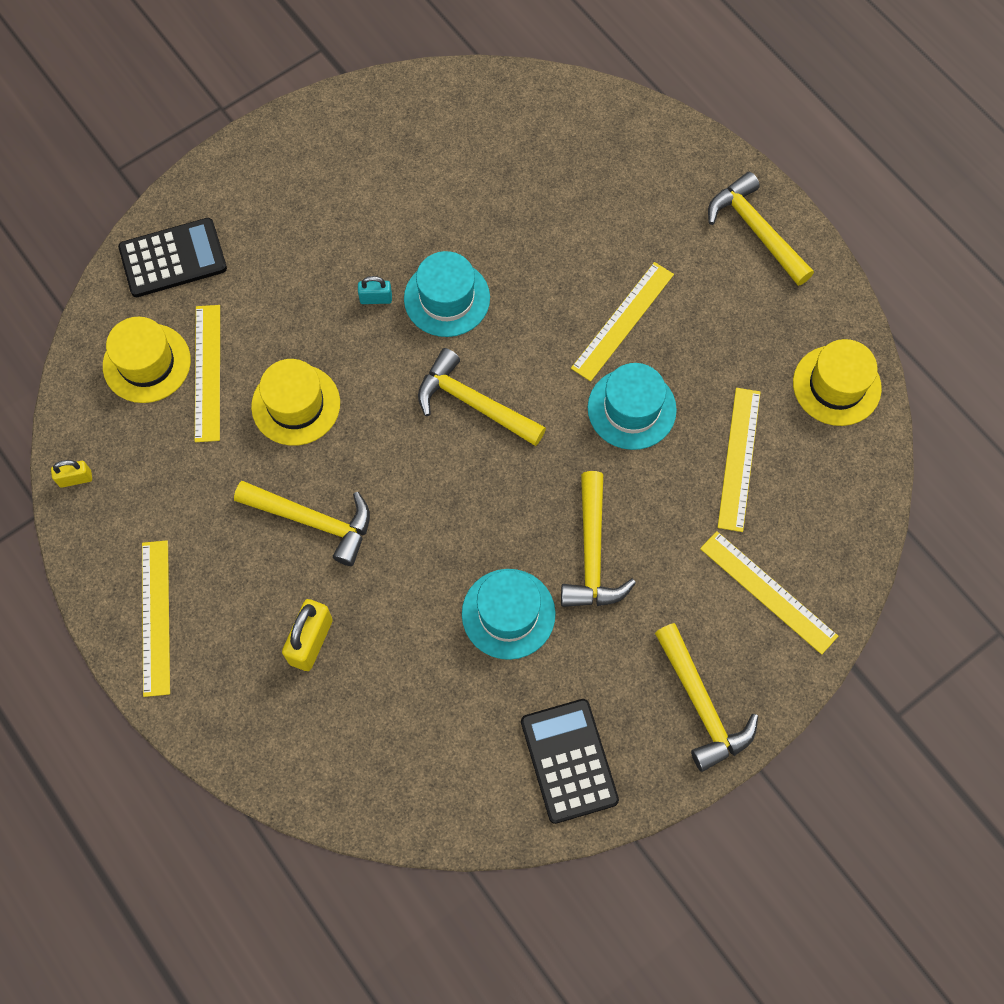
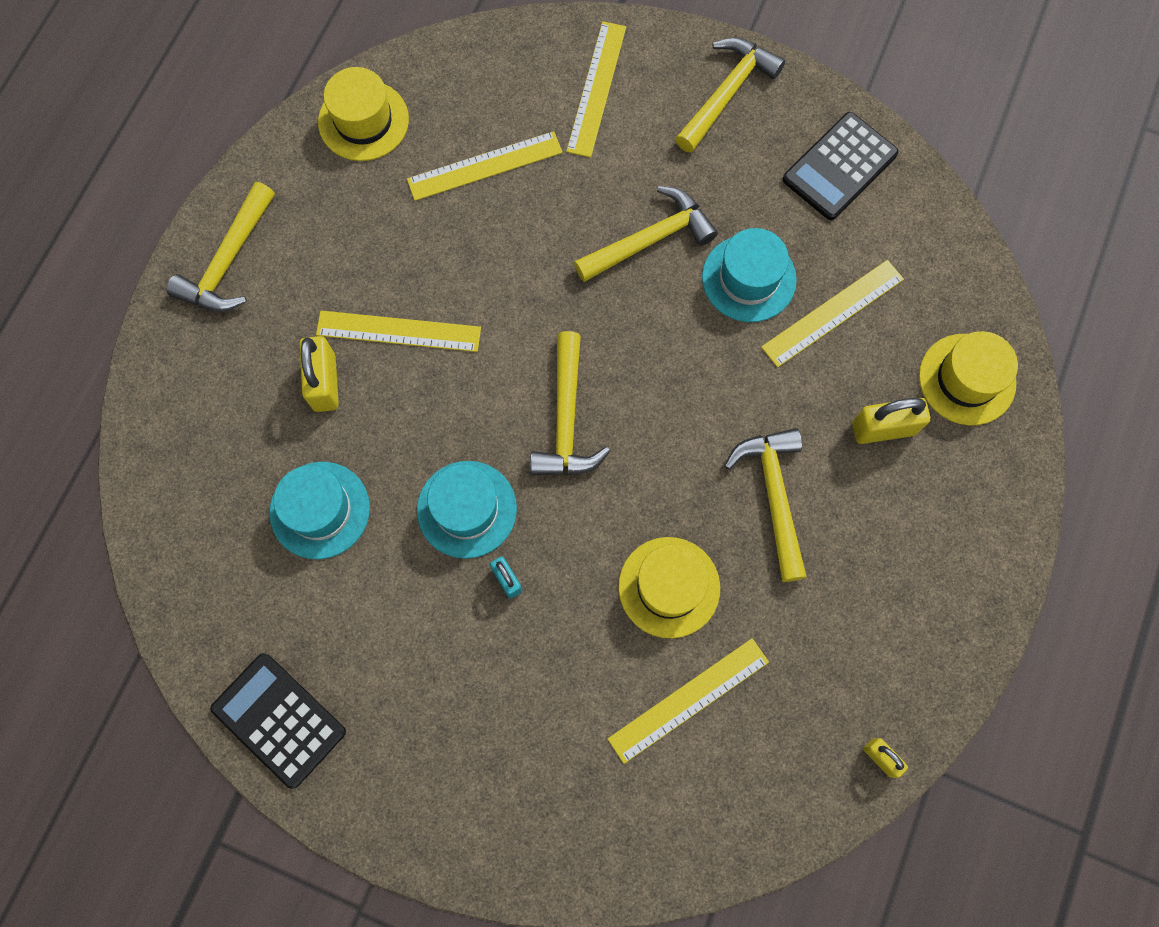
camera: 120 degrees left, 5 degrees up
(147, 363) = (717, 772): yellow hat -> yellow hat (967, 379)
(155, 617) = (956, 582): yellow ruler -> yellow ruler (833, 313)
(173, 258) = (582, 830): black calculator -> black calculator (279, 720)
(610, 250) = (324, 383): none -> yellow padlock
(631, 409) = (488, 277): turquoise hat -> turquoise hat (320, 510)

